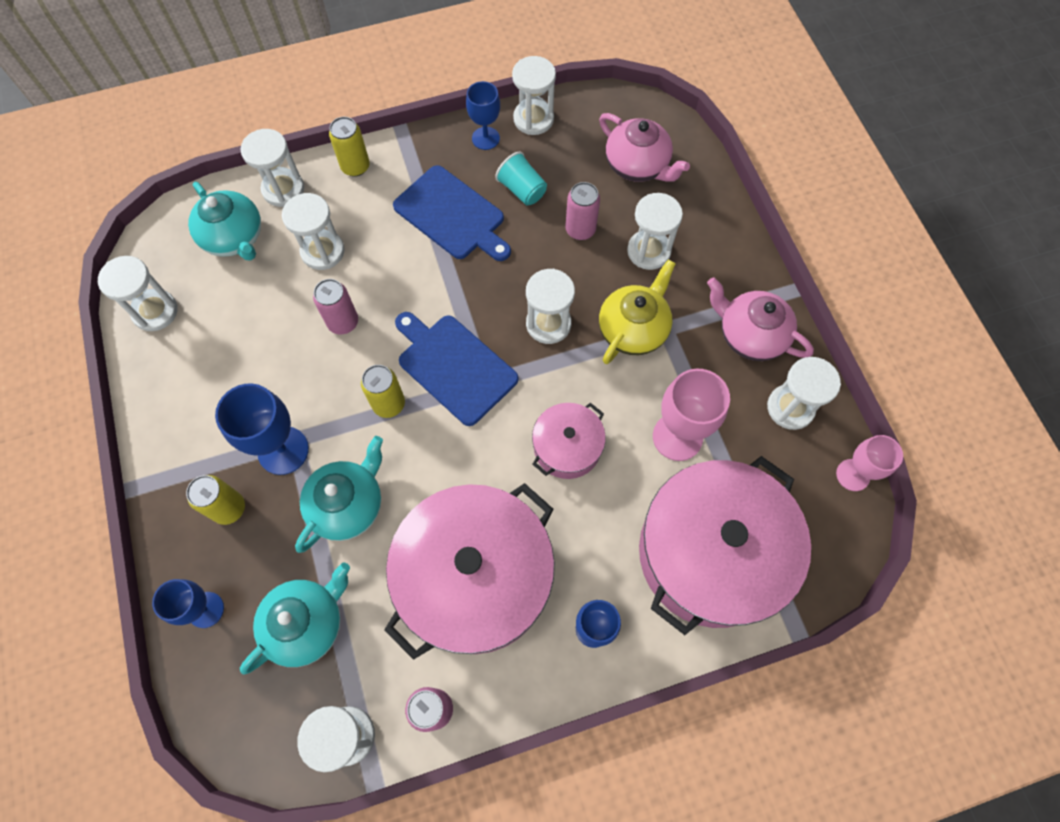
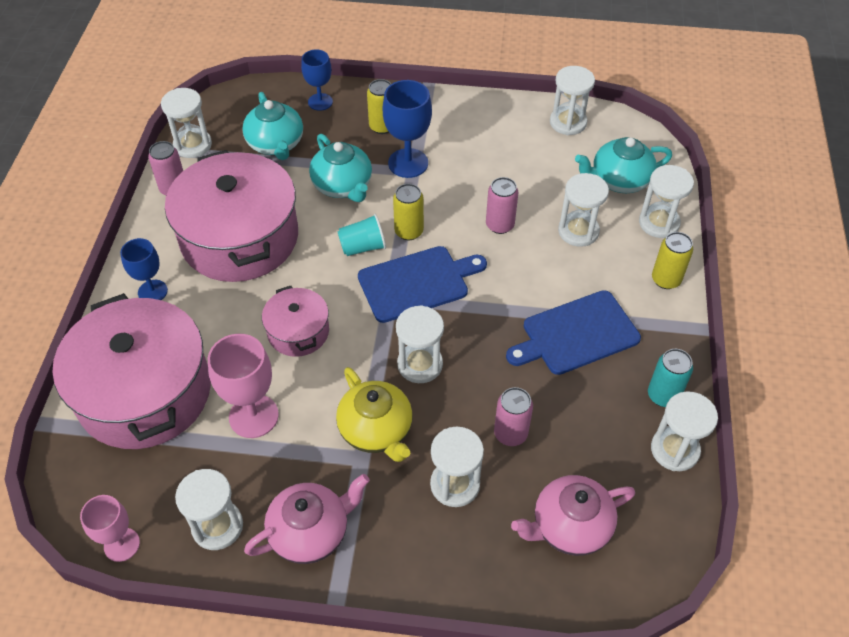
camera: 115 degrees right, 15 degrees down
(485, 138) = (663, 395): blue goblet -> turquoise can
(522, 190) = (582, 402): turquoise cup -> turquoise cup (363, 247)

